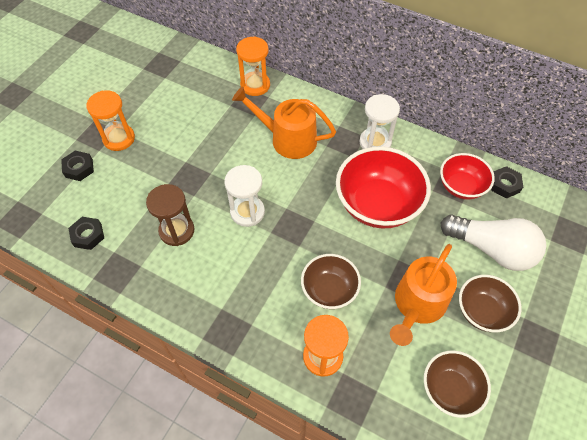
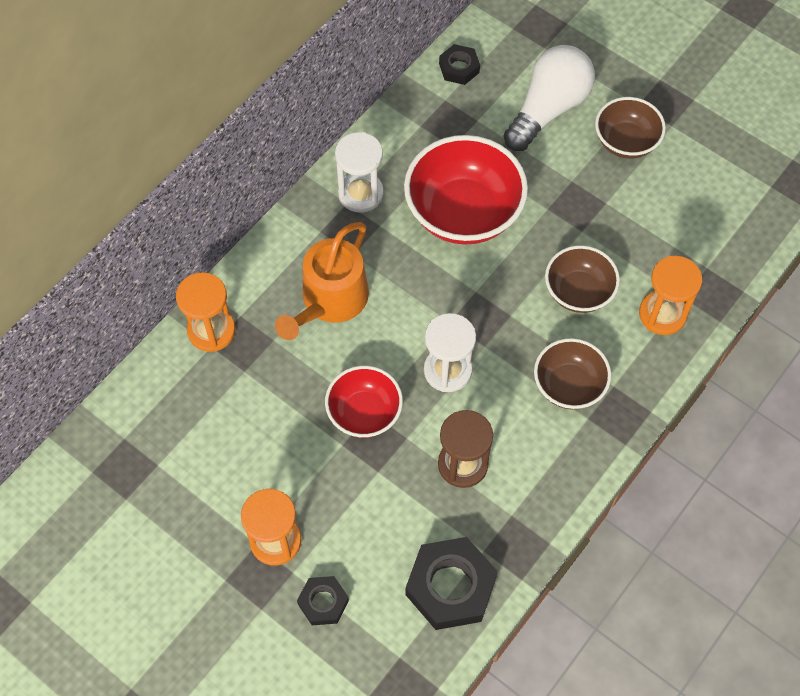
camera: 80 degrees left, 5 degrees up
(88, 235) = (450, 586): black nut -> black nut, size x1.82
(417, 304) = (609, 203): orange watering can -> none
(450, 389) = (711, 197): brown bowl -> brown bowl (569, 385)
(461, 186) = (453, 114): red bowl -> red bowl (364, 413)

